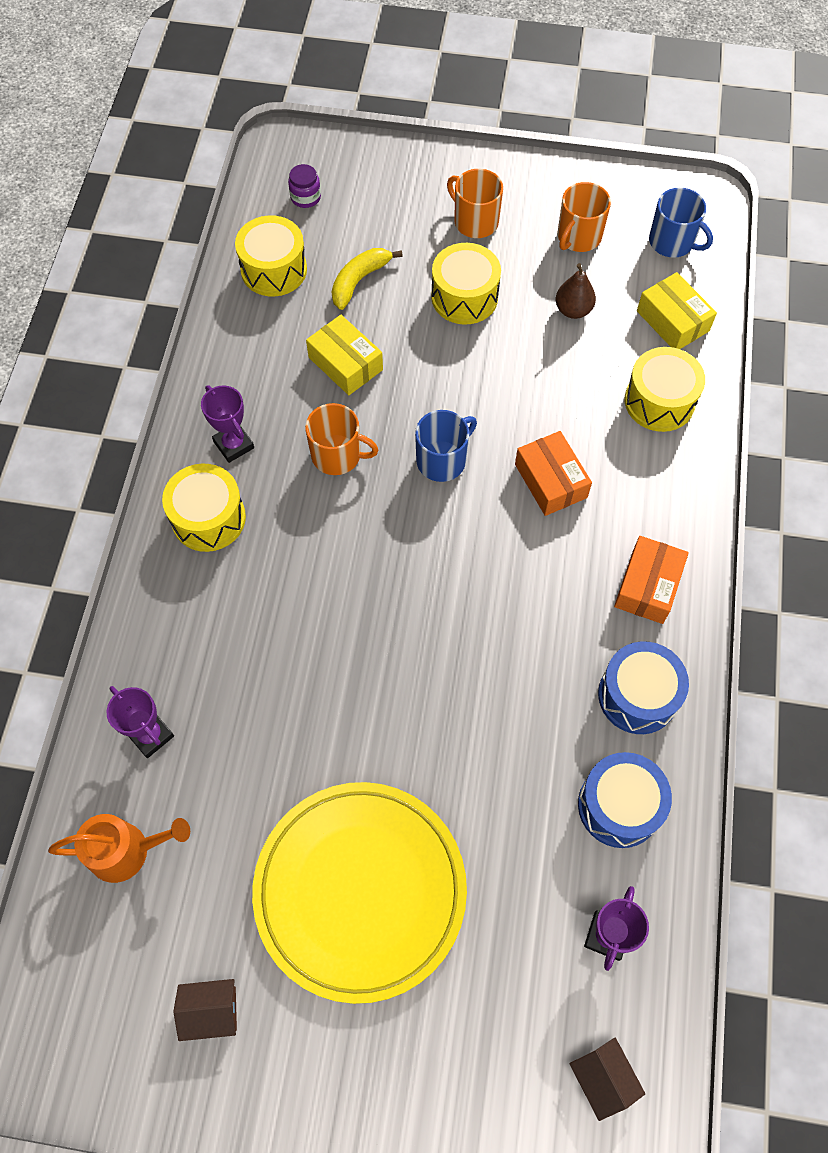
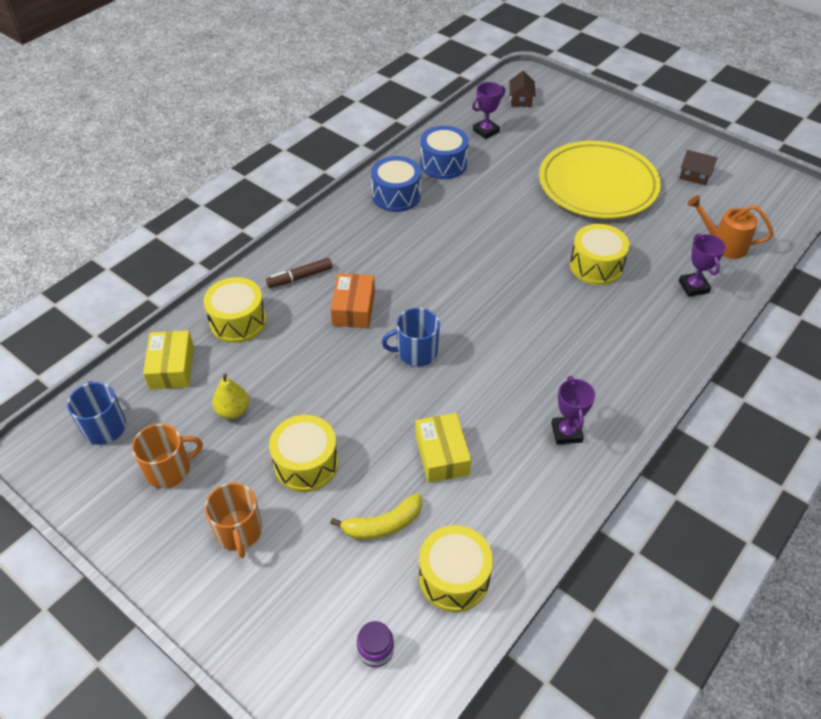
camera: 150 degrees left, 15 degrees down
(208, 518) = (608, 389): yellow drum -> yellow drum (596, 266)
(337, 455) = (489, 389): orange mug -> none
(573, 310) = (233, 411): brown pear -> yellow pear
(645, 491) = (300, 277): none -> brown marker
(648, 586) = (345, 234): orange box -> none

